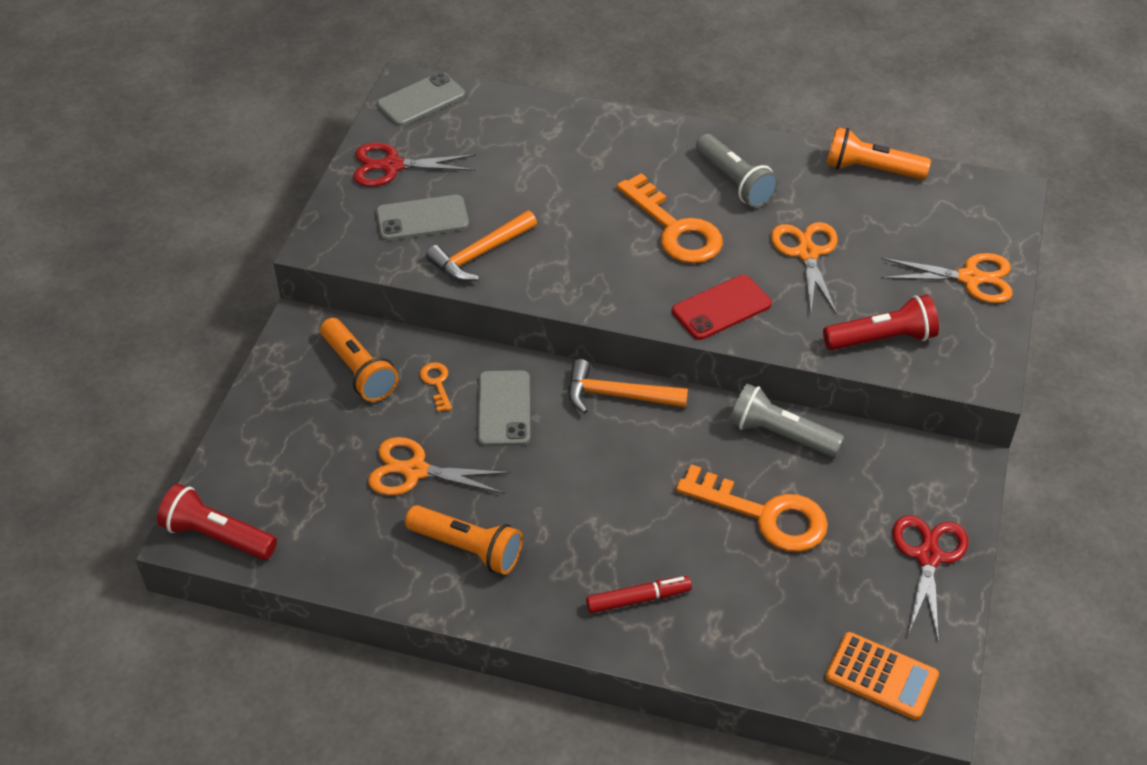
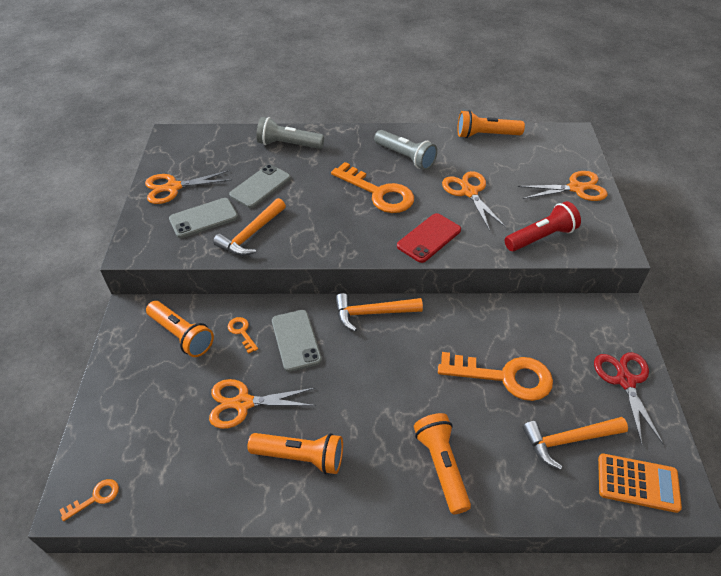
camera: 15 degrees left, 0 degrees up
(217, 536) = (95, 498): red flashlight -> orange key
(392, 166) = (173, 187): red scissors -> orange scissors
(421, 100) = (183, 143): grey phone -> grey phone (260, 186)
(638, 599) = (441, 466): red marker -> orange flashlight
(780, 435) = (491, 316): grey flashlight -> grey flashlight (288, 145)
(814, 608) = (568, 440): none -> orange hammer

